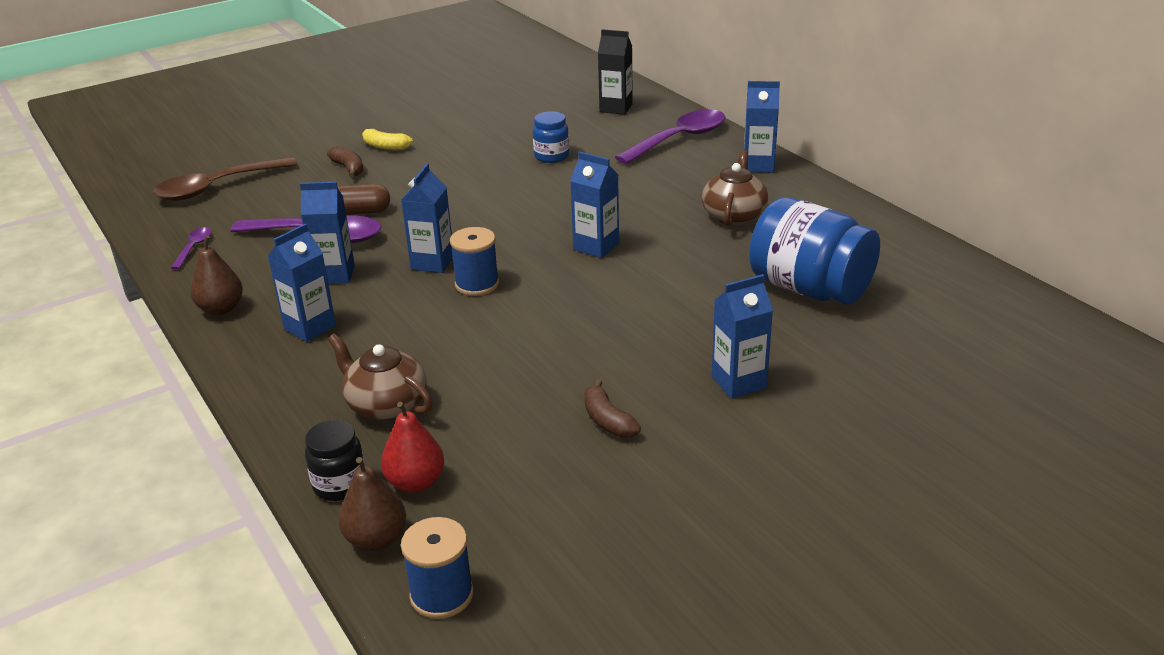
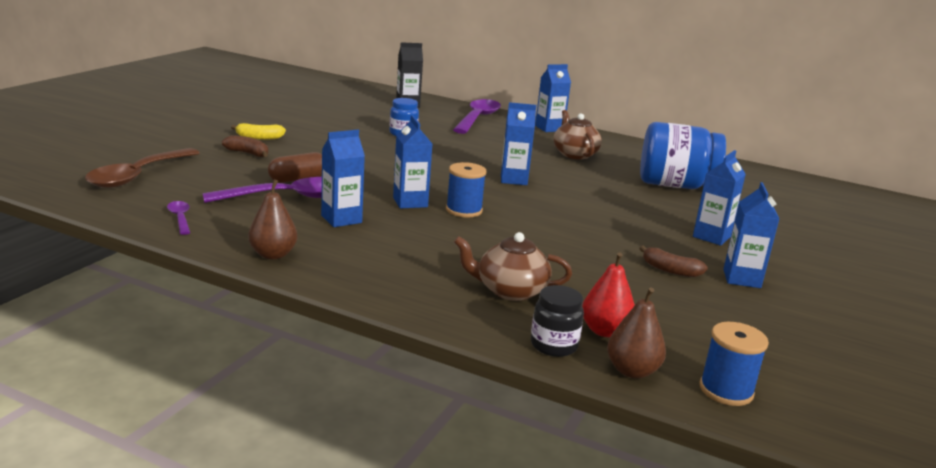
camera: 35 degrees left, 10 degrees down
(310, 327) = (373, 254): blue carton -> blue carton (741, 278)

